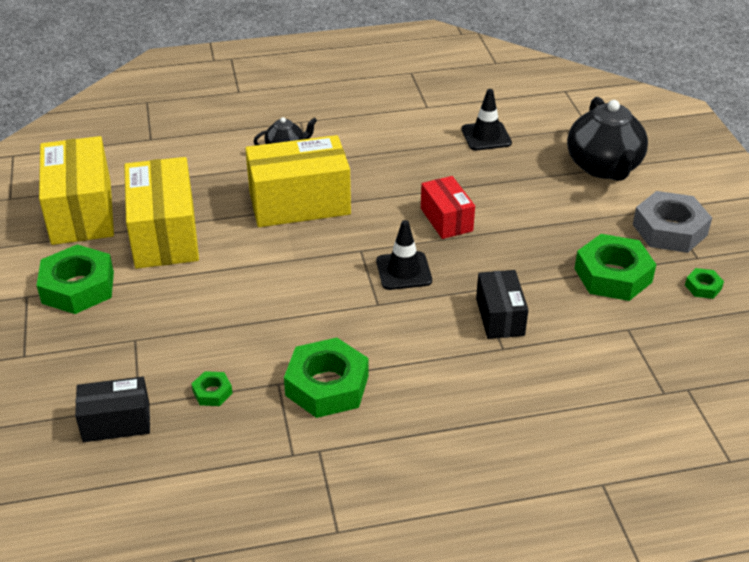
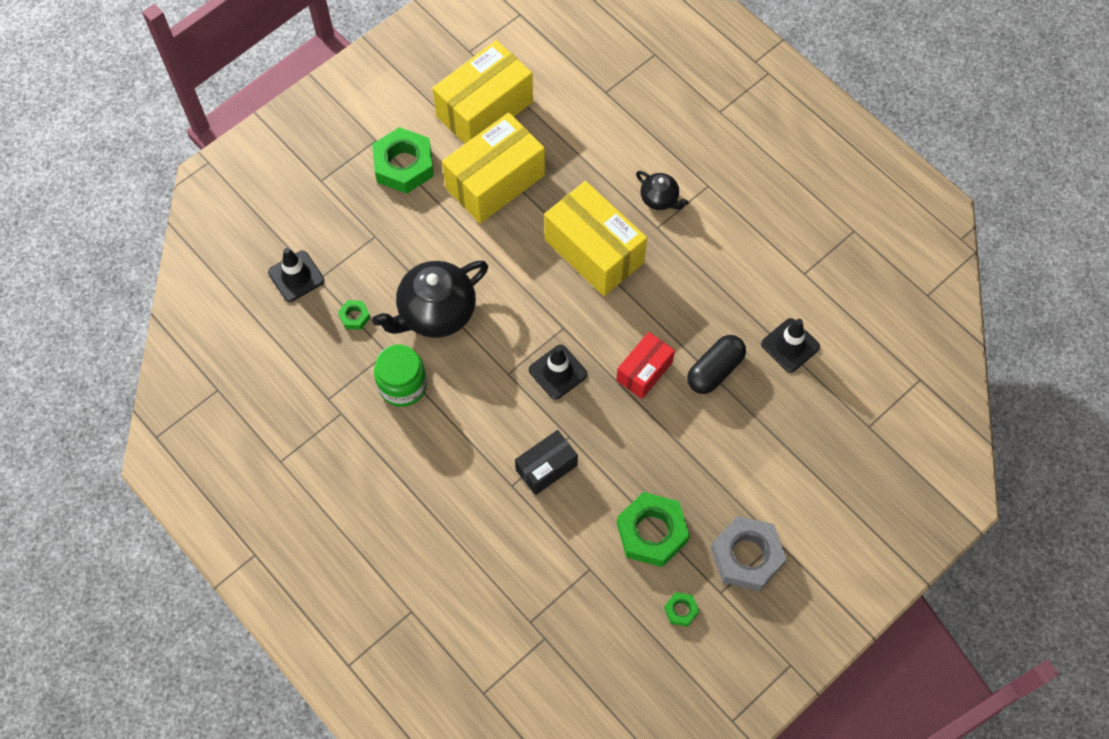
camera: 60 degrees right, 25 degrees up
(116, 422) = (296, 276): black box -> black traffic cone
(327, 385) = (402, 385): green nut -> green jar
(477, 181) = (714, 370): none -> black capsule
(603, 167) = (808, 465): black teapot -> black teapot (435, 313)

